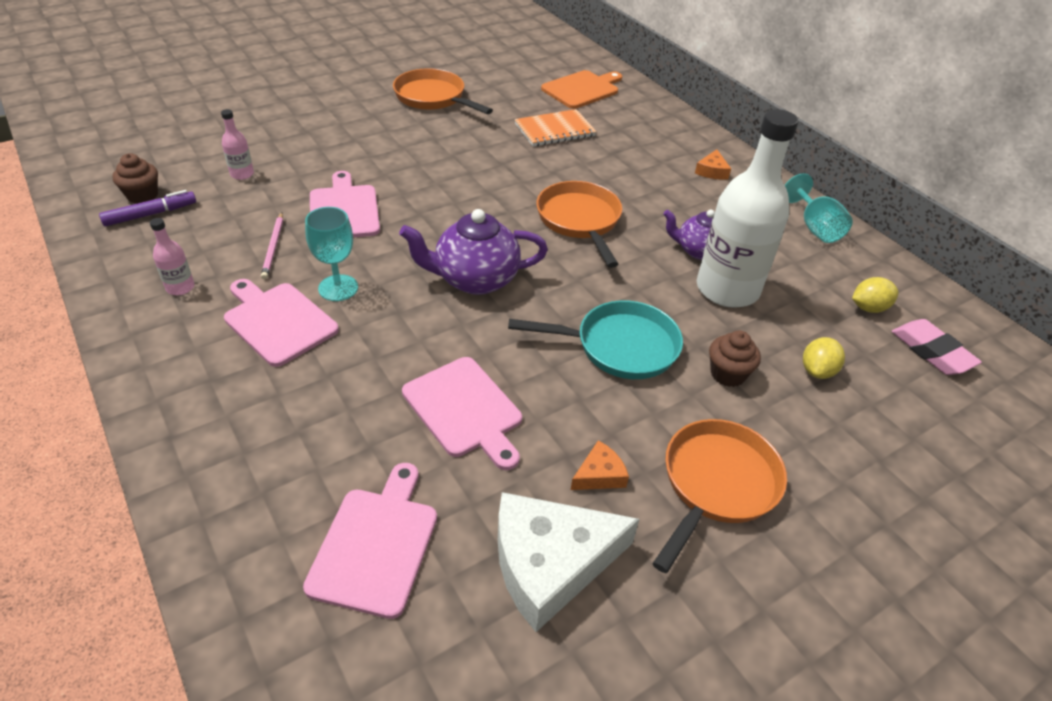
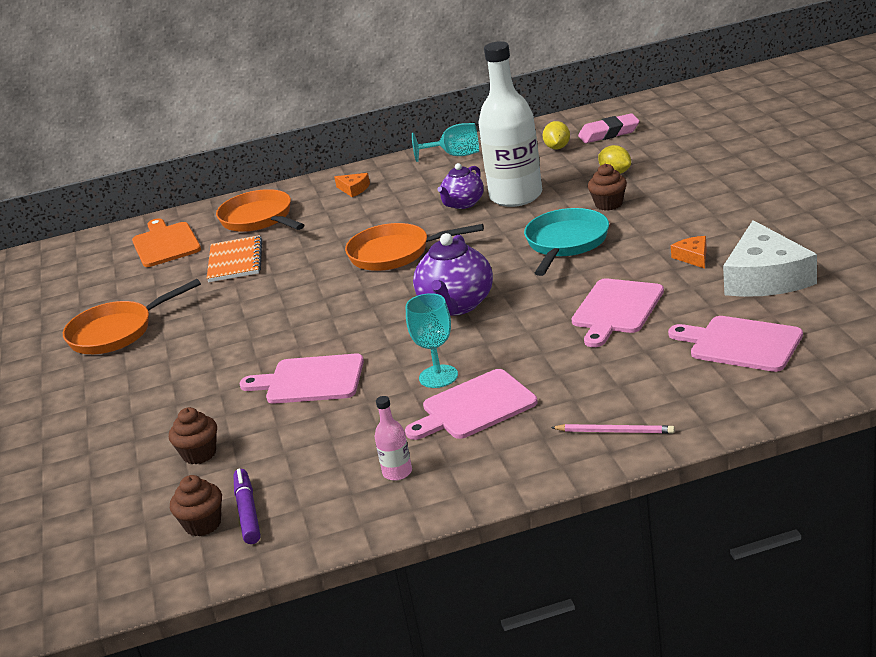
camera: 65 degrees left, 15 degrees down
(242, 174) = (199, 454): pink bottle -> brown cupcake
(273, 247) = (354, 419): pink pencil -> pink pencil (615, 431)
(465, 410) = (616, 309): pink cutting board -> pink cutting board turned 135 degrees clockwise
(717, 484) = (710, 216): orange pan -> orange pan (259, 219)

